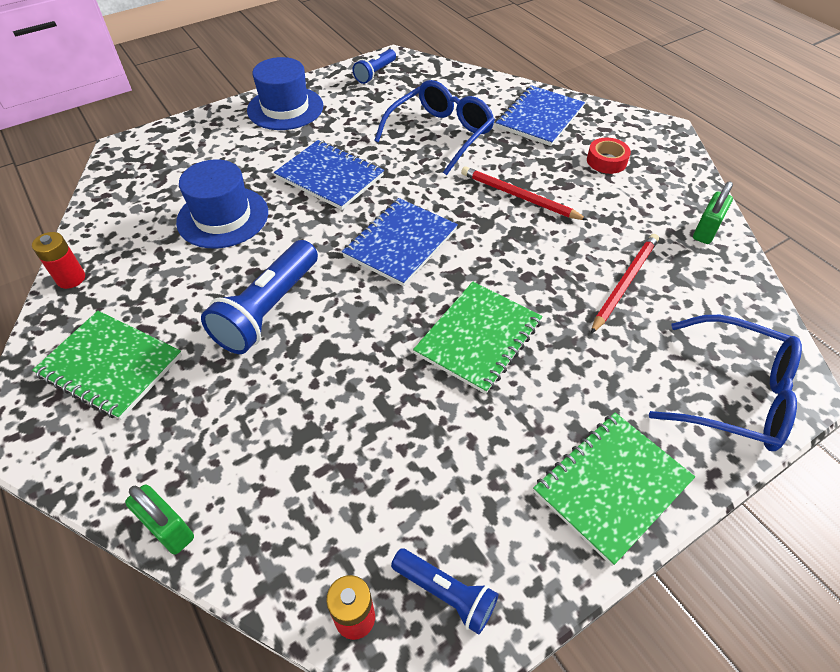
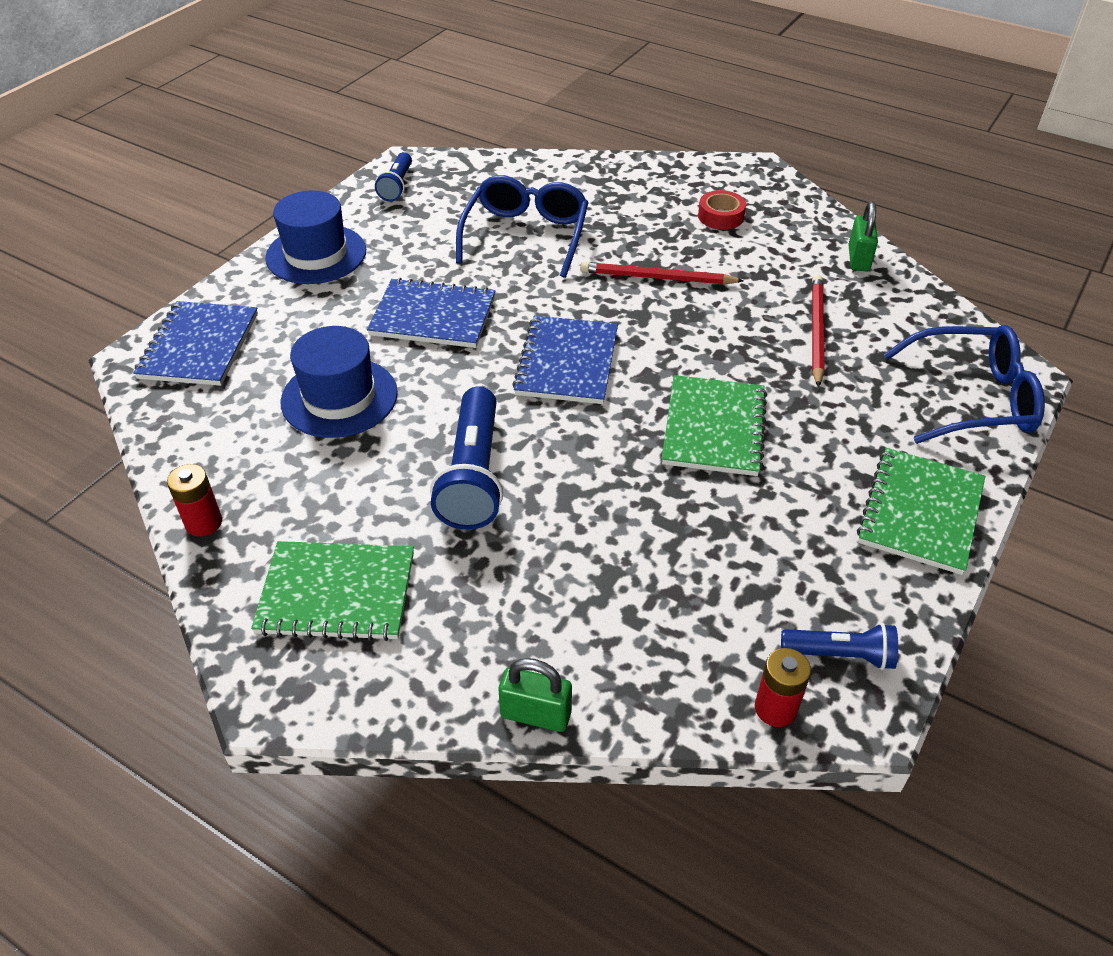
camera: 25 degrees left, 5 degrees down
(539, 118) = (621, 189): blue notebook -> blue notebook (199, 346)

